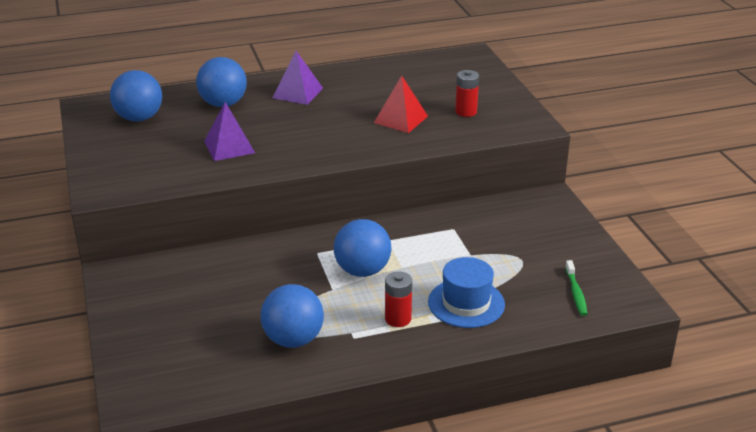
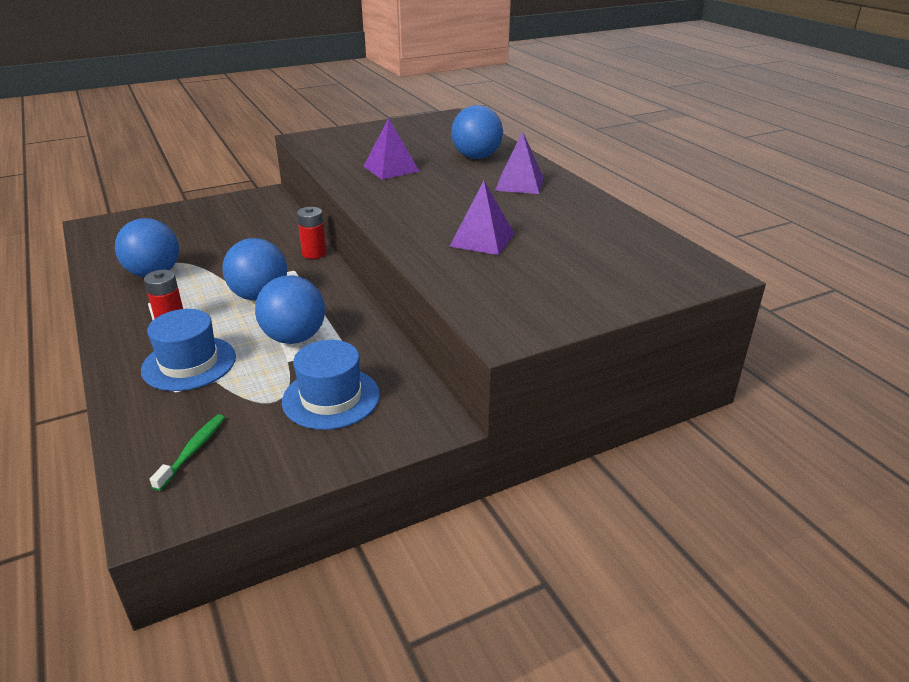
camera: 80 degrees right, 0 degrees up
(139, 118) = (434, 133): blue ball -> blue ball (294, 338)
(401, 119) = (482, 239): red pyramid -> purple pyramid
(466, 111) = (523, 278): red battery -> red battery (314, 253)
(521, 236) = (331, 398): none -> blue hat
(576, 293) = (193, 451): green toothbrush -> green toothbrush turned 120 degrees clockwise

